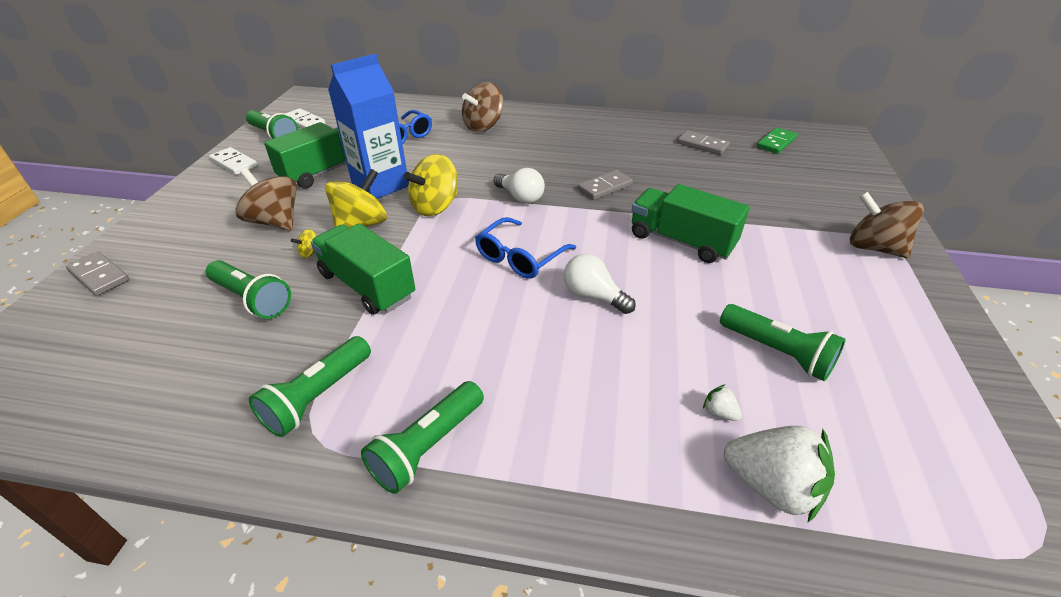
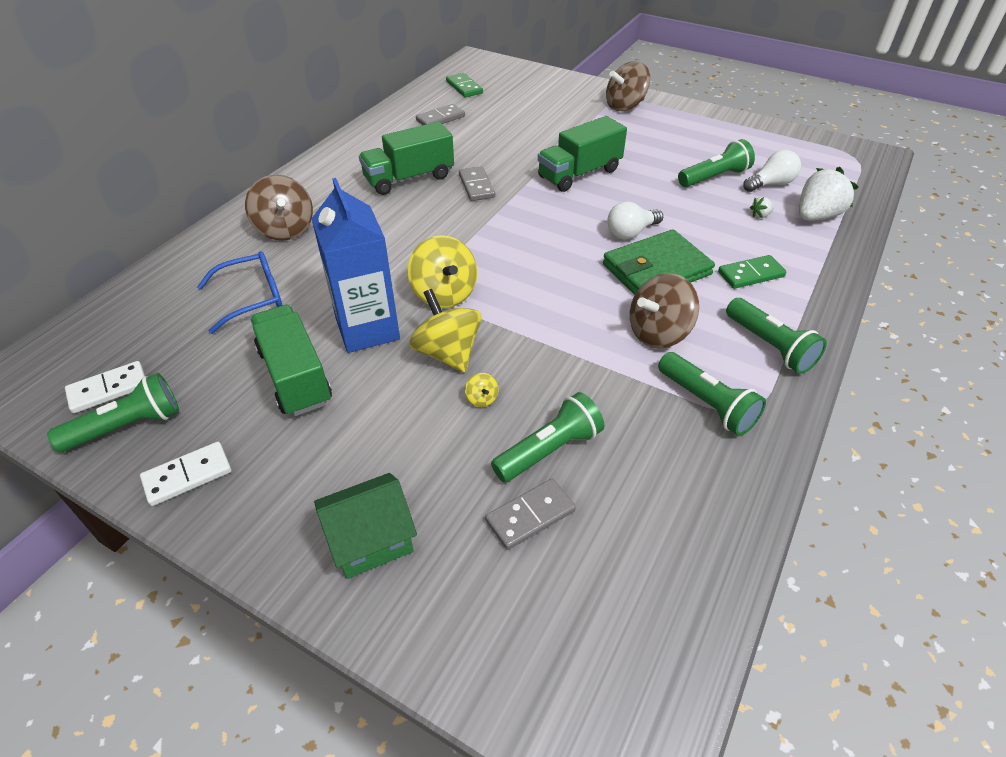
camera: 70 degrees left, 5 degrees up
(99, 276) = (428, 619): grey domino -> grey domino (530, 516)
(172, 237) = (370, 540): none -> green house
(275, 222) = (395, 428): brown spinning top -> brown spinning top (658, 333)
(367, 285) = (562, 359): green truck -> green truck (409, 178)
(519, 257) = (562, 258): blue glasses -> none
(520, 197) = (462, 236): white light bulb -> white light bulb (770, 184)
(534, 326) = (656, 270): none -> green wallet
(568, 414) = (751, 274): none -> green domino

